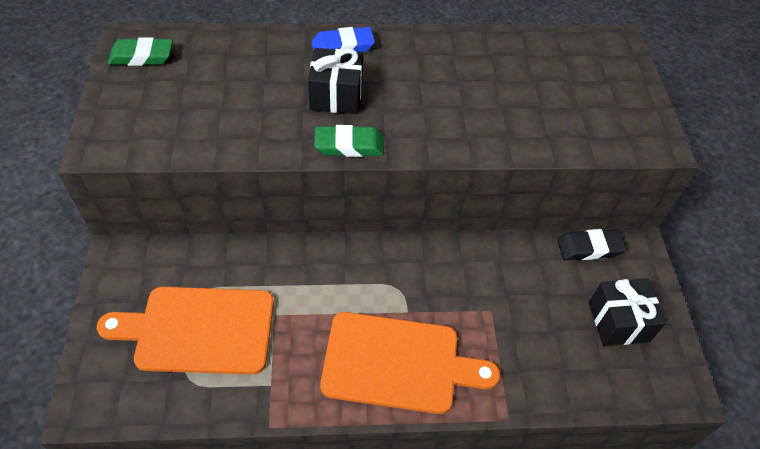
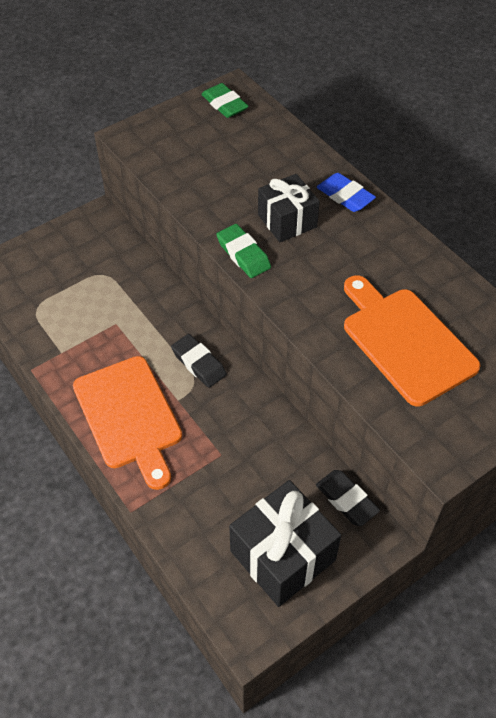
camera: 60 degrees right, 0 degrees up
(198, 330) = (74, 290): orange cutting board -> orange cutting board (405, 341)
(378, 272) = (199, 363): none -> black eraser
(618, 321) = (282, 555): black gift -> black gift, size x1.50

